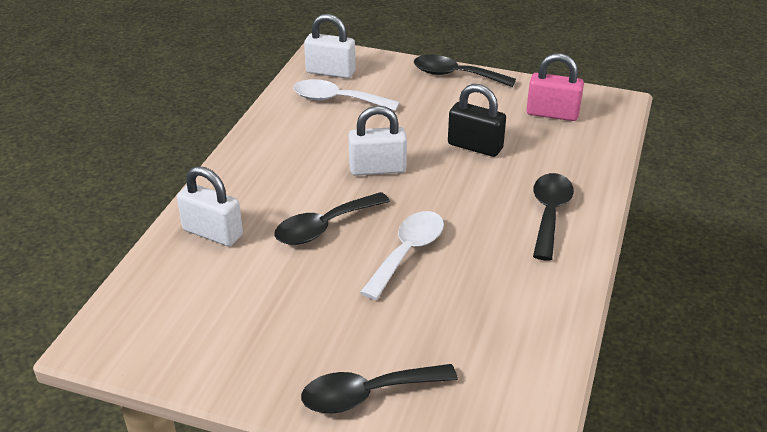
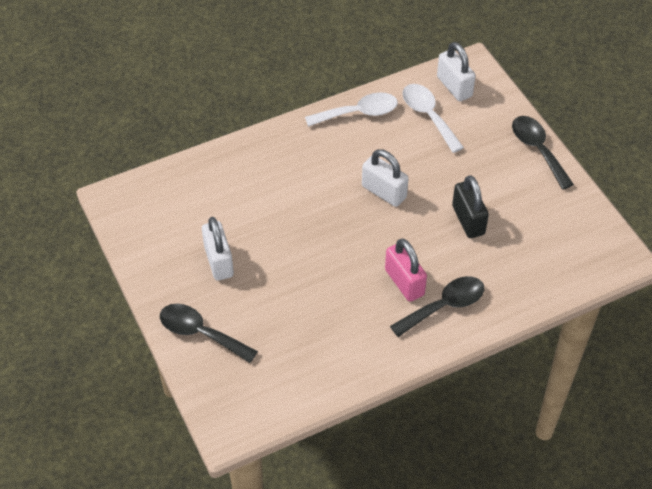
camera: 45 degrees right, 15 degrees up
(213, 233) = (239, 169): white padlock -> white padlock (219, 261)
(324, 227) = (302, 211): black spoon -> none
(408, 252) = (326, 266): white spoon -> white spoon (358, 113)
(552, 114) = (560, 233): pink padlock -> pink padlock (404, 282)

